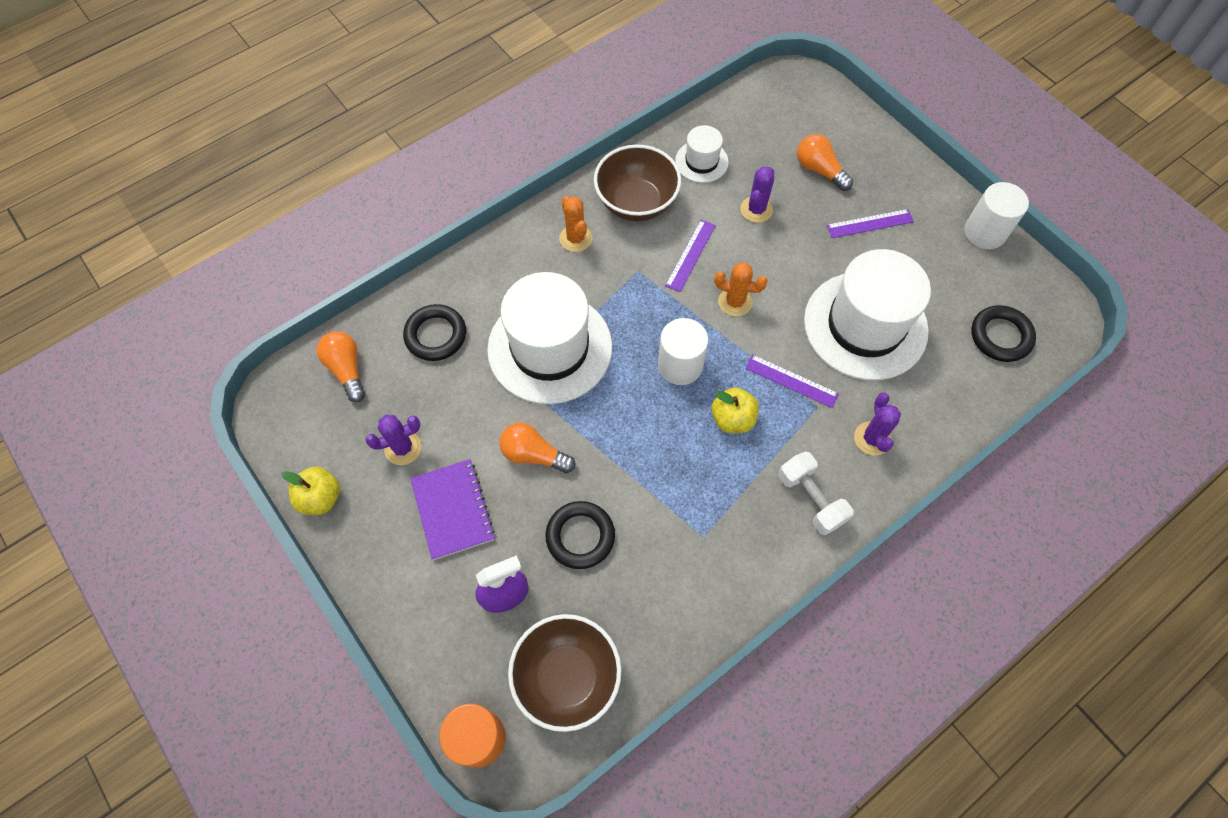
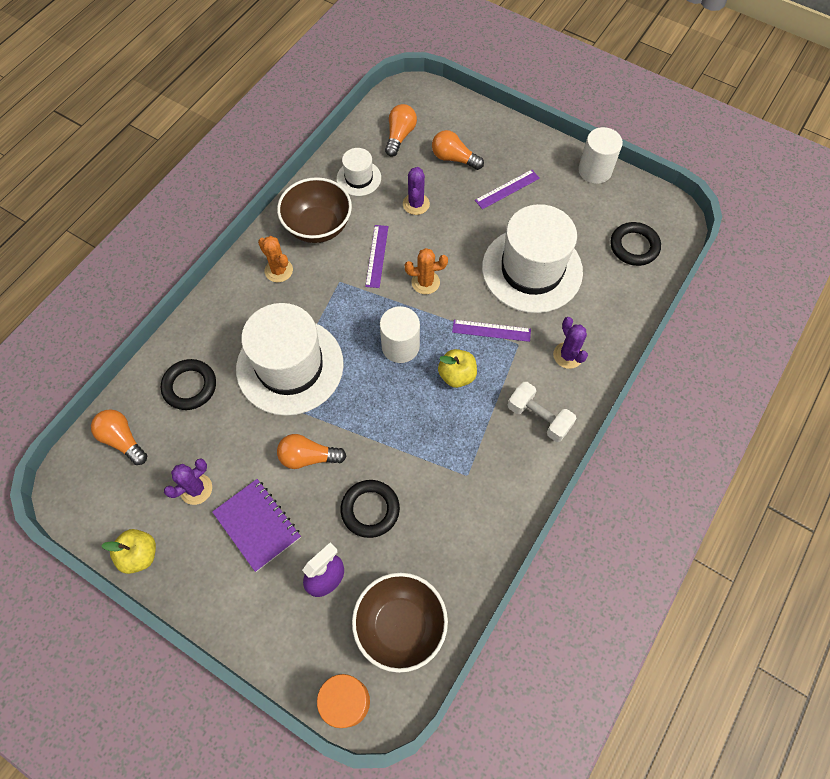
camera: 20 degrees left, 0 degrees up
(766, 127) = (400, 136): none -> orange light bulb

